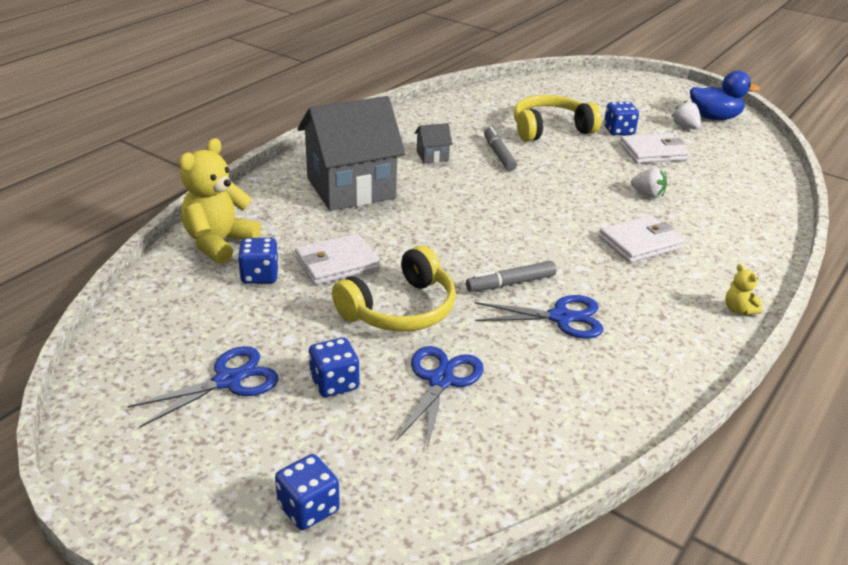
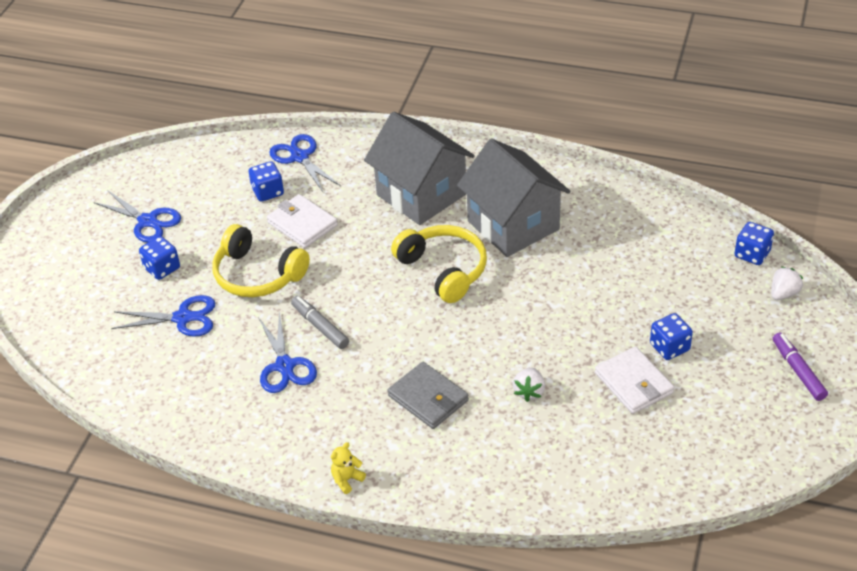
camera: 75 degrees right, 10 degrees up
(219, 243) = (300, 157): yellow teddy bear -> blue scissors
(308, 508) = (50, 293): blue dice -> blue dice (752, 254)
(432, 156) = (513, 225): grey house -> grey house, size x2.49
(499, 154) = (546, 268): grey marker -> none
(550, 129) = (633, 293): yellow headphones -> yellow headphones (443, 270)
(640, 243) = (428, 398): white wallet -> grey wallet
(661, 97) = (798, 371): none -> purple marker
(685, 127) = (724, 403): white strawberry -> white strawberry (783, 293)
(714, 118) = (773, 428): blue duck -> none

